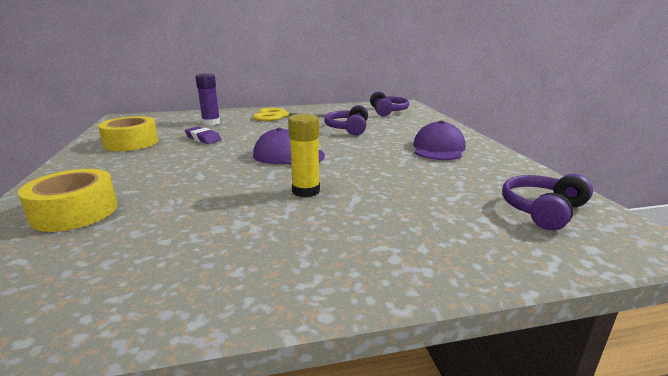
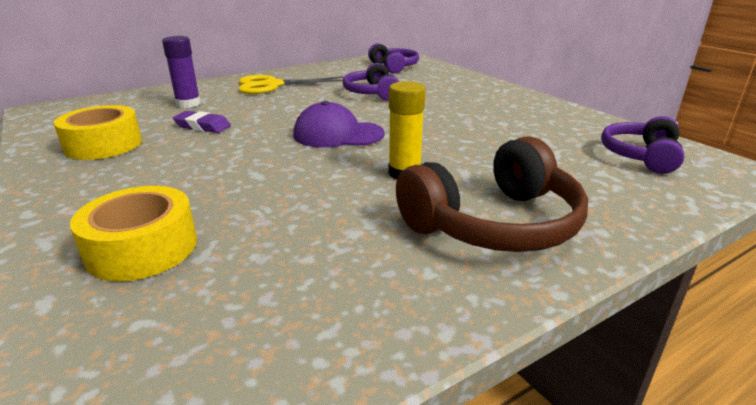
camera: 20 degrees left, 5 degrees up
(334, 244) = (494, 224): none -> brown headphones
(438, 148) = (490, 105): purple cap -> none

